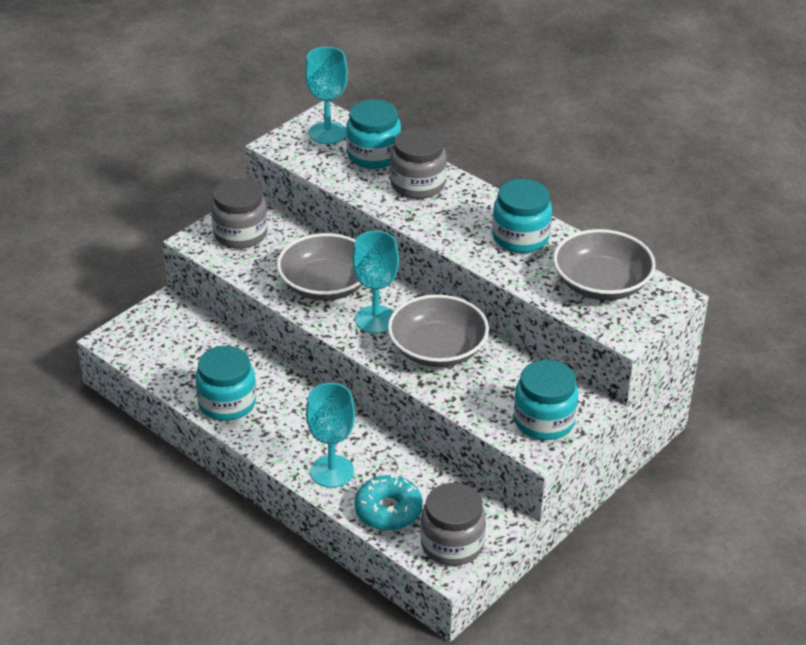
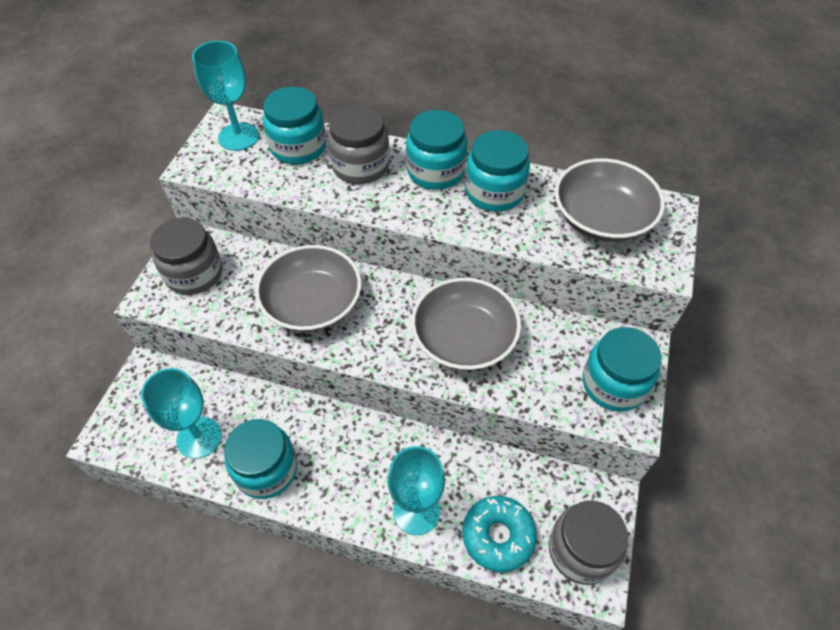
camera: 25 degrees left, 15 degrees up
(375, 319) = (384, 326): turquoise goblet -> turquoise goblet (199, 437)
(480, 207) = (436, 171): none -> turquoise jar

